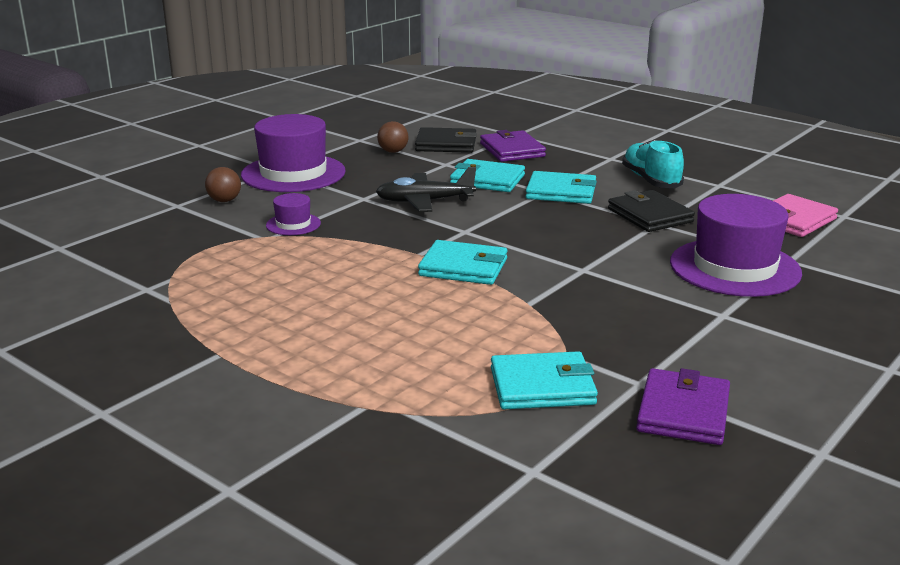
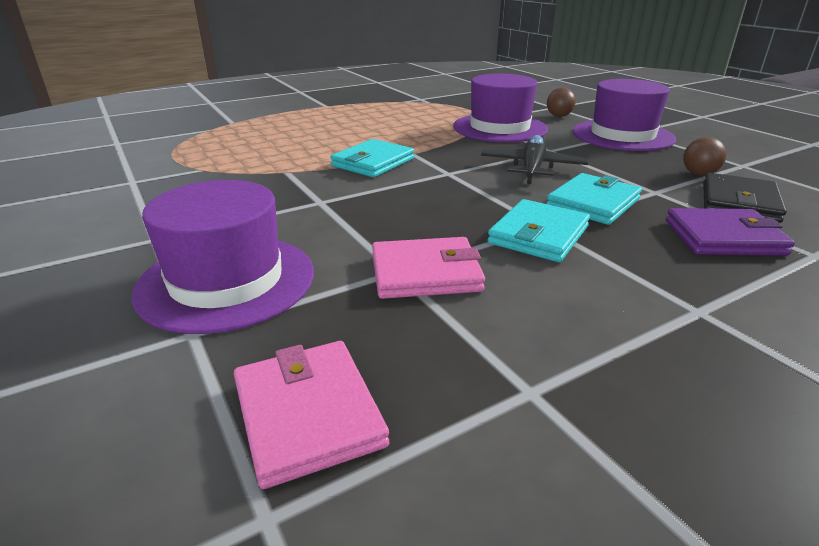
camera: 110 degrees right, 5 degrees up
(293, 224) = (499, 128): purple hat -> purple hat, size x2.15
(542, 386) = (180, 157): turquoise wallet -> none
(650, 215) = (425, 273): black wallet -> pink wallet
(651, 180) = (571, 317): turquoise shoe -> none
(683, 412) = (80, 185): purple wallet -> none

